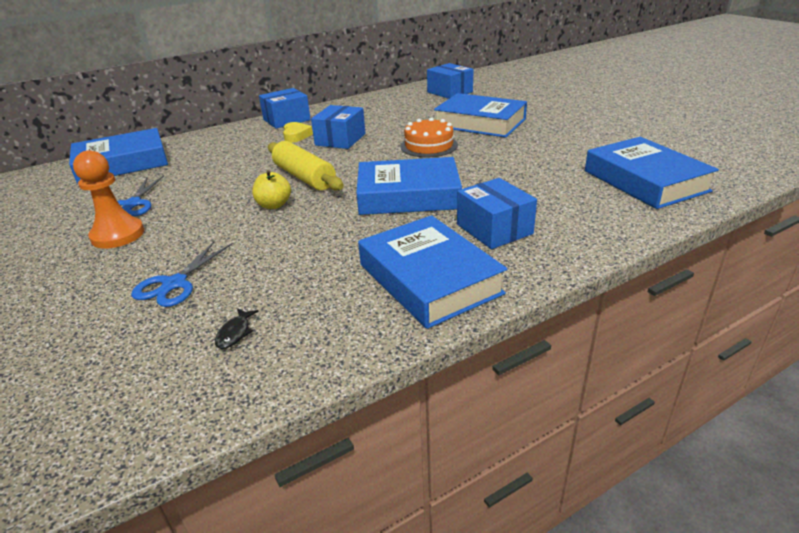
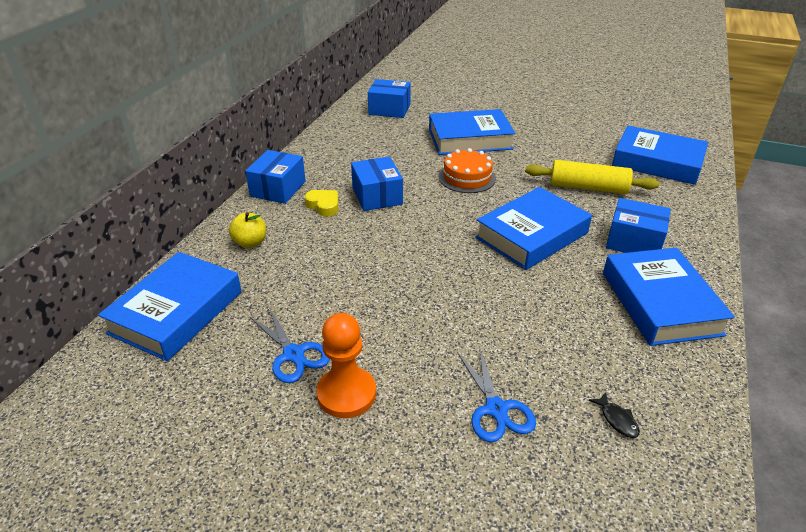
camera: 40 degrees left, 5 degrees up
(274, 205) = (440, 291): yellow apple -> yellow apple (250, 243)
(304, 177) = (416, 250): yellow rolling pin -> yellow rolling pin (588, 187)
(429, 279) = (660, 303): blue book -> blue book turned 60 degrees clockwise

